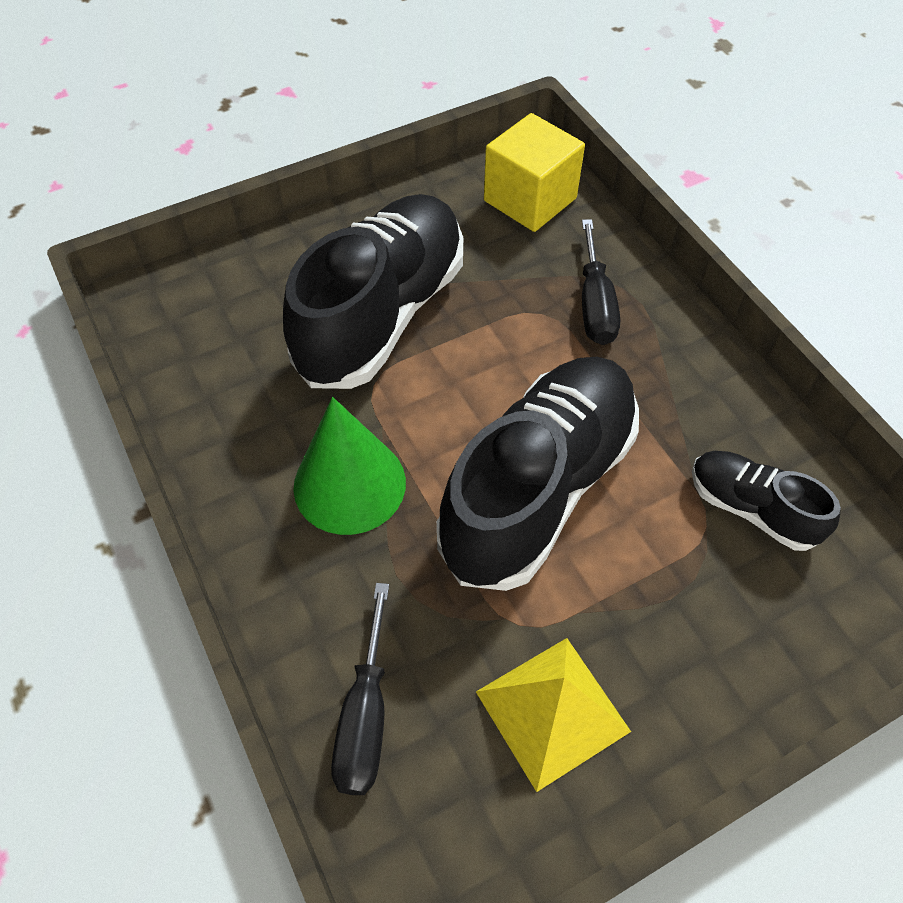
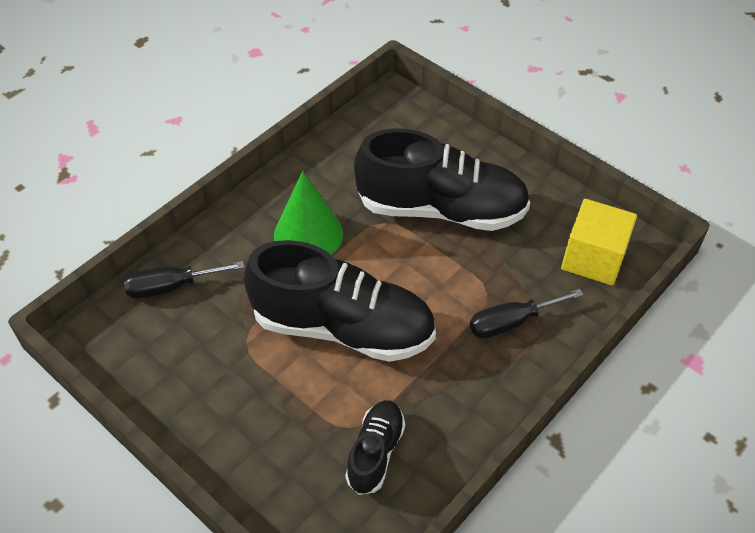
camera: 70 degrees right, 5 degrees down
(552, 711) = (198, 371): yellow pyramid -> none

